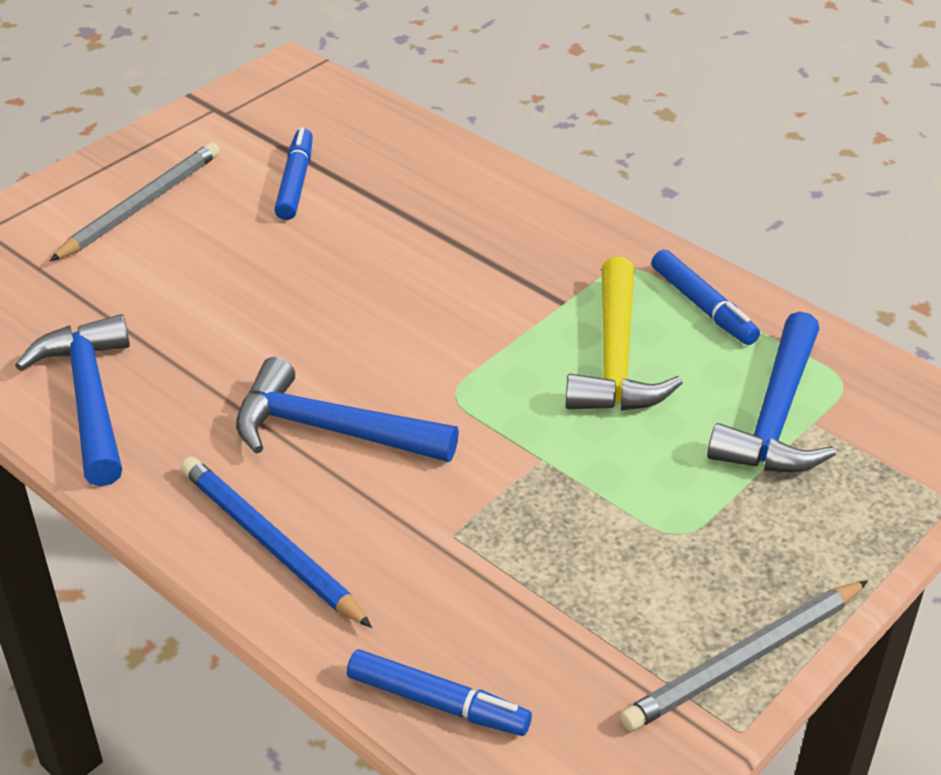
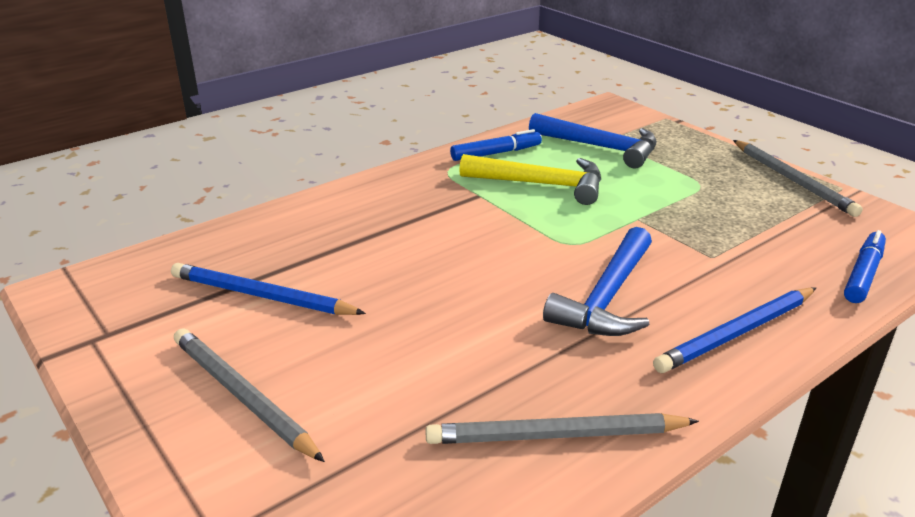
camera: 80 degrees left, 10 degrees down
(90, 399) = (556, 435): blue hammer -> grey pencil
(295, 182) = (262, 296): blue marker -> blue pencil

